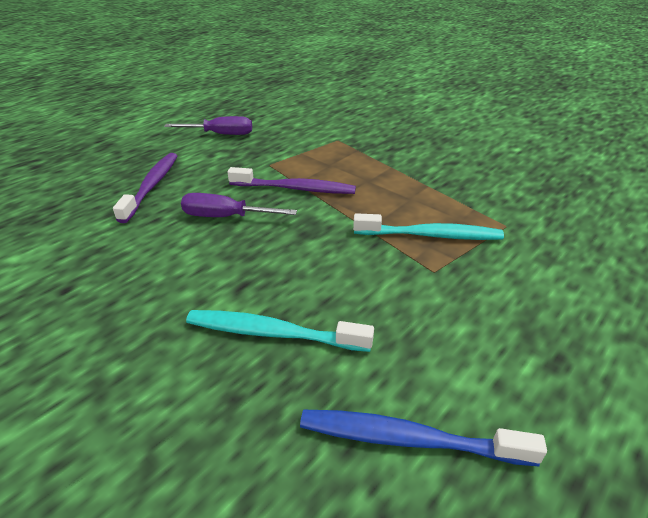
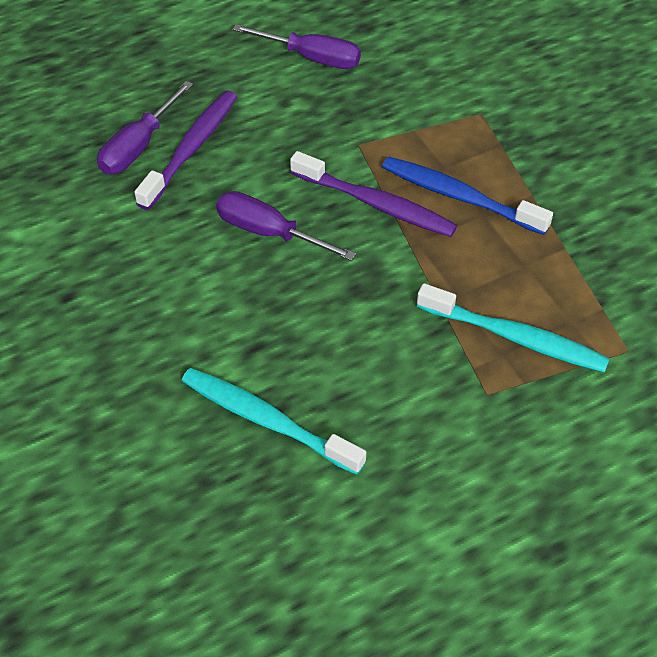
camera: 20 degrees right, 15 degrees up
(111, 191) = (139, 146): none -> purple screwdriver
(409, 439) = (351, 575): blue toothbrush -> blue toothbrush (460, 197)

